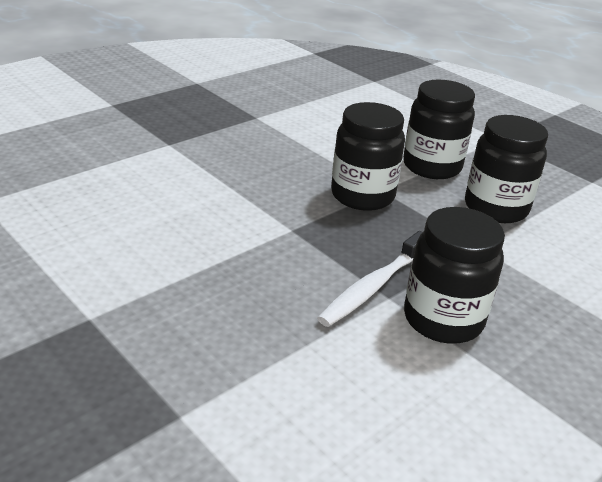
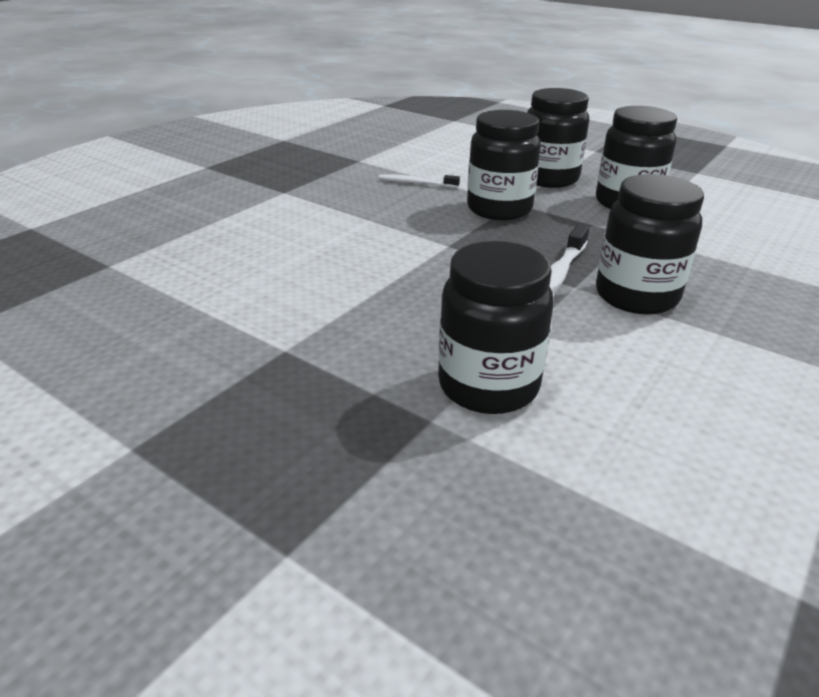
camera: 10 degrees left, 0 degrees up
(249, 391) = (488, 386): none -> black jar
(298, 152) = (416, 183): none -> white toothbrush

